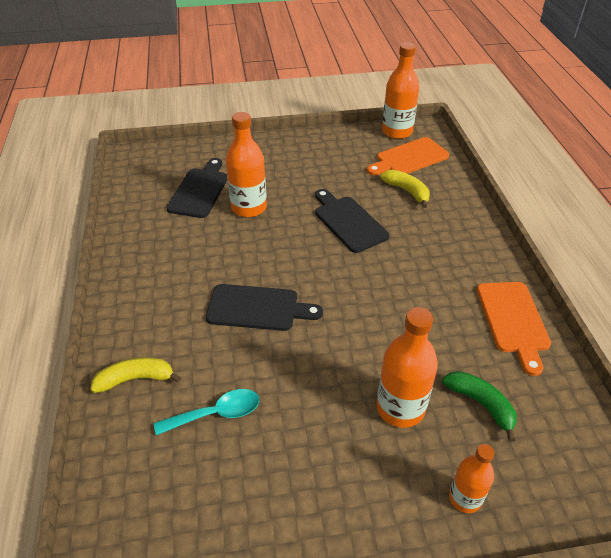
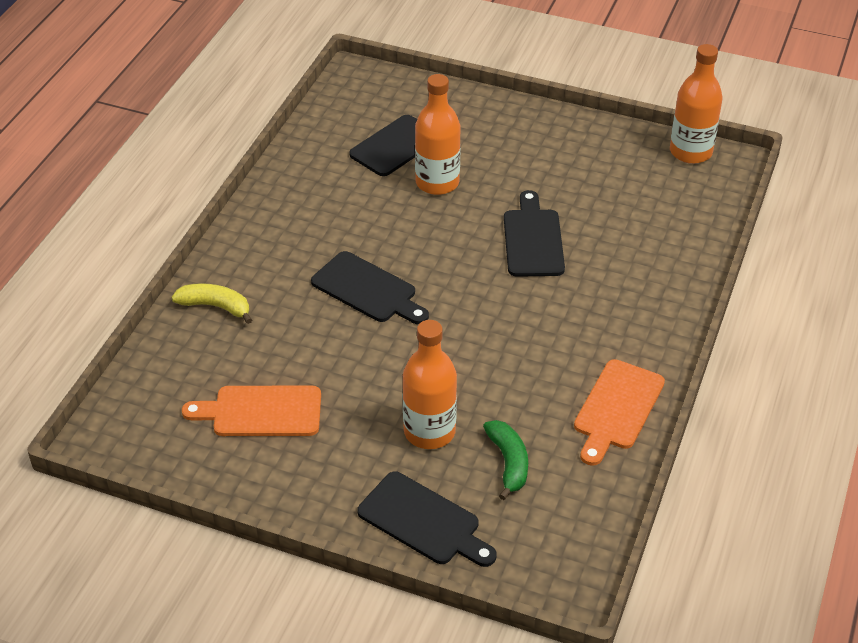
camera: 30 degrees right, 0 degrees up
(216, 414) = (263, 364): turquoise spoon -> none
(407, 191) = (632, 230): yellow banana -> none
(409, 158) = (674, 191): orange cutting board -> orange cutting board (261, 412)
(465, 498) = (423, 521): orange bottle -> black cutting board

